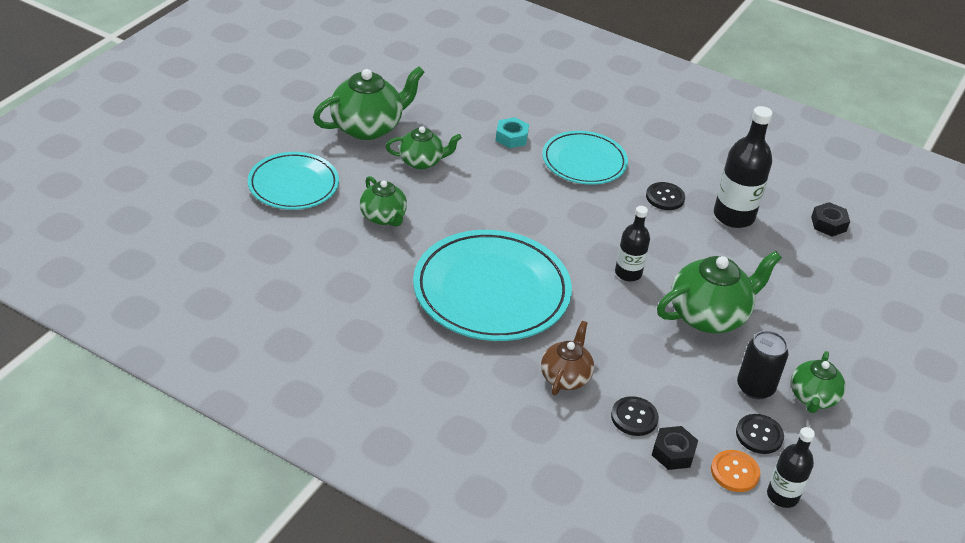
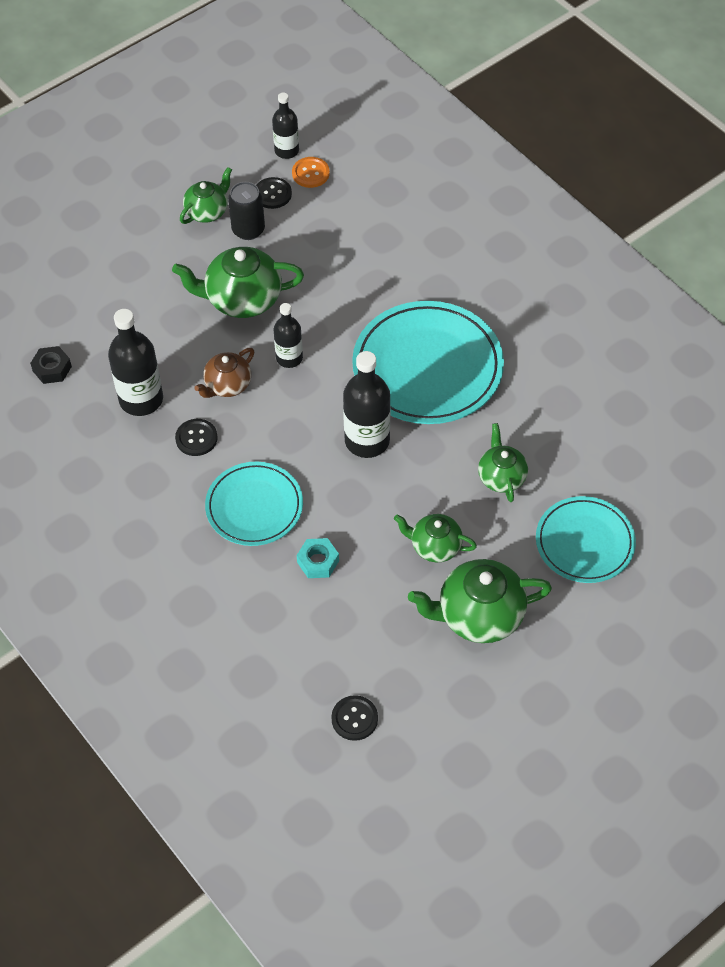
camera: 155 degrees left, 15 degrees up
(517, 222) = (367, 440): none -> black bottle
(565, 377) = (400, 273): brown teapot -> brown teapot (227, 385)
(634, 417) = (362, 228): black button -> black button (354, 718)
(673, 452) = (348, 196): black nut -> none

